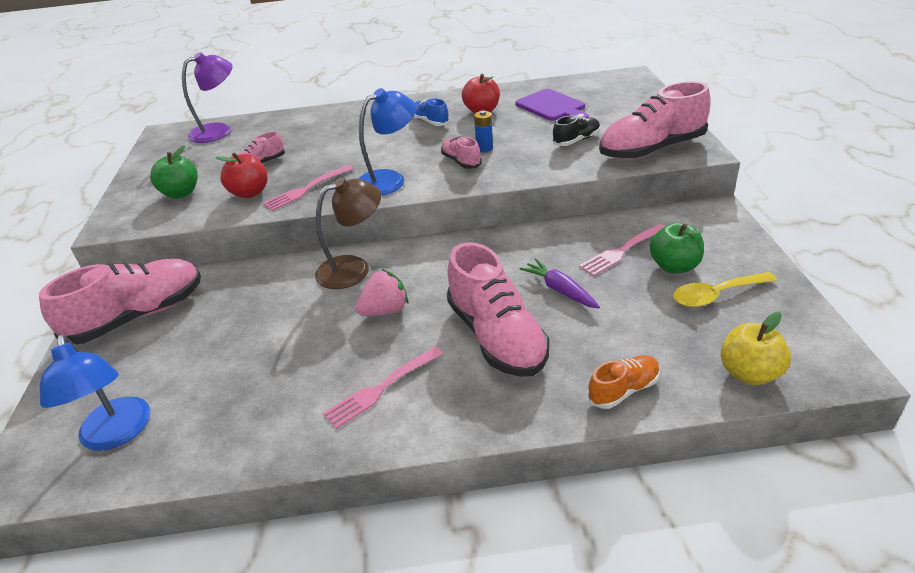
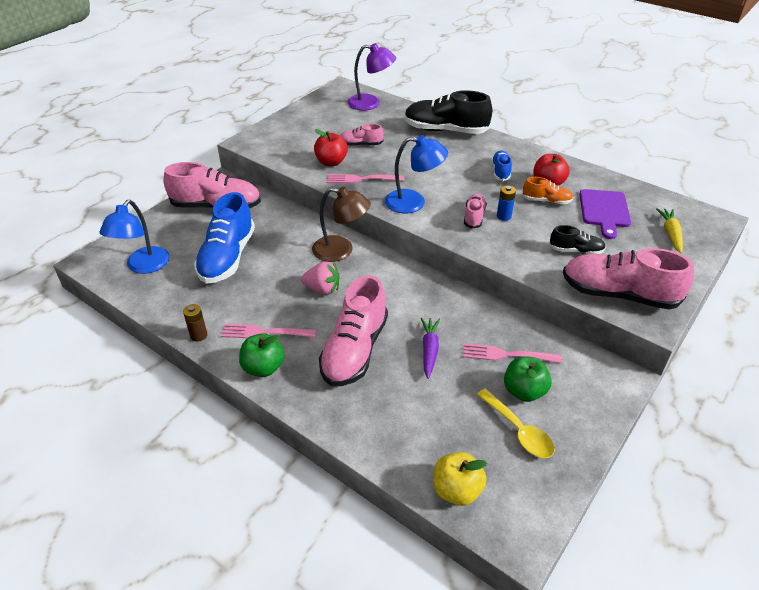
camera: 40 degrees right, 5 degrees up
(181, 193) = (299, 140): green apple -> green apple (263, 368)
(228, 352) = (227, 257): none -> blue shoe
(306, 448) = (199, 335): none -> brown battery
(331, 117) = (445, 130): none -> black shoe
(618, 97) = (670, 234): none -> yellow carrot
(623, 390) = (373, 436): orange shoe -> orange shoe (546, 201)
(716, 295) = (519, 431): yellow spoon -> yellow spoon turned 150 degrees counterclockwise

